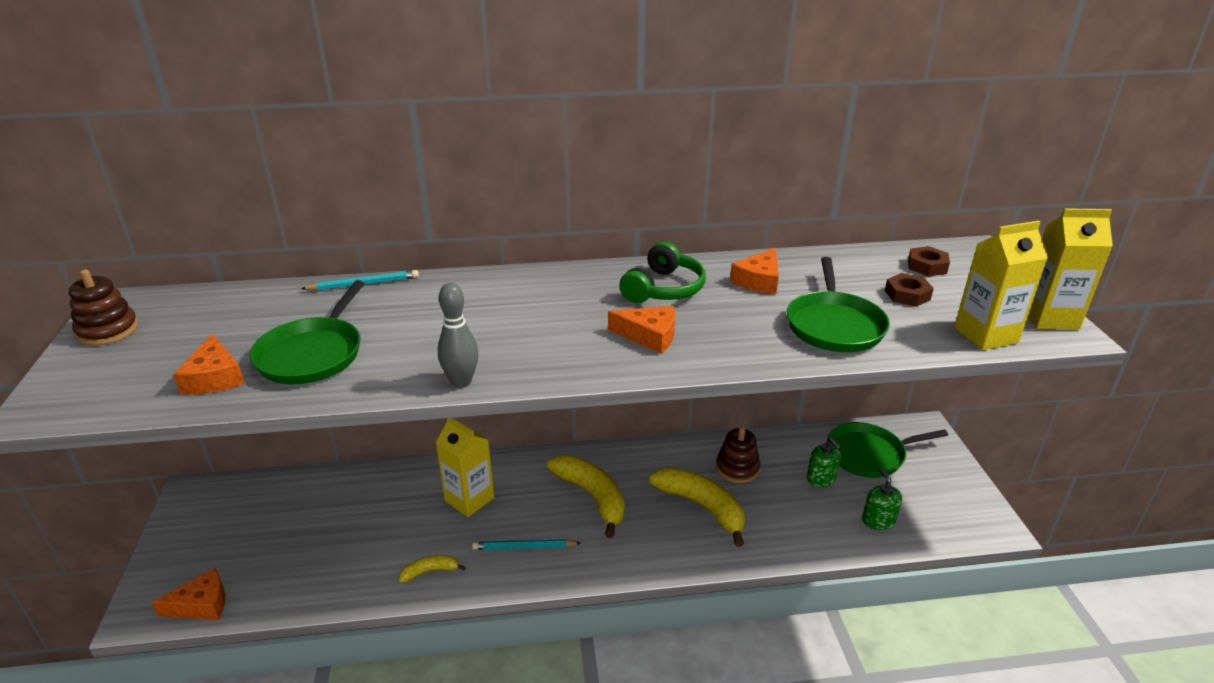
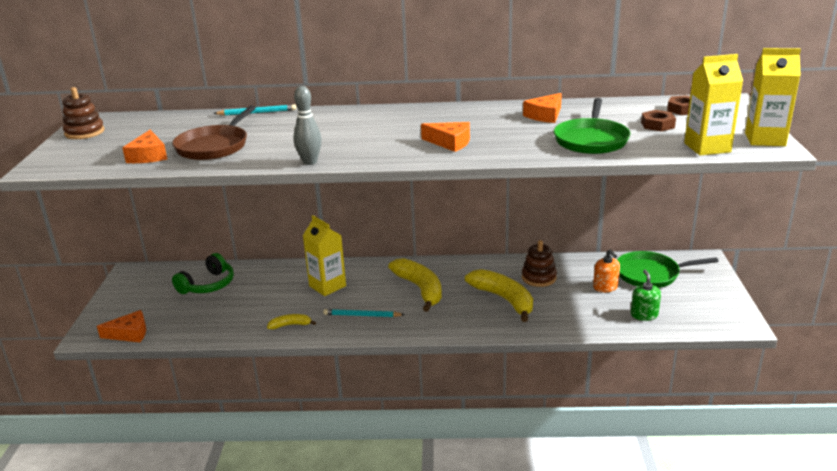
camera: 10 degrees right, 5 degrees down
(312, 354) = (214, 146): green pan -> brown pan
(663, 289) = (471, 118): green headphones -> green headphones (208, 285)
(821, 478) = (605, 287): green soap dispenser -> orange soap dispenser

